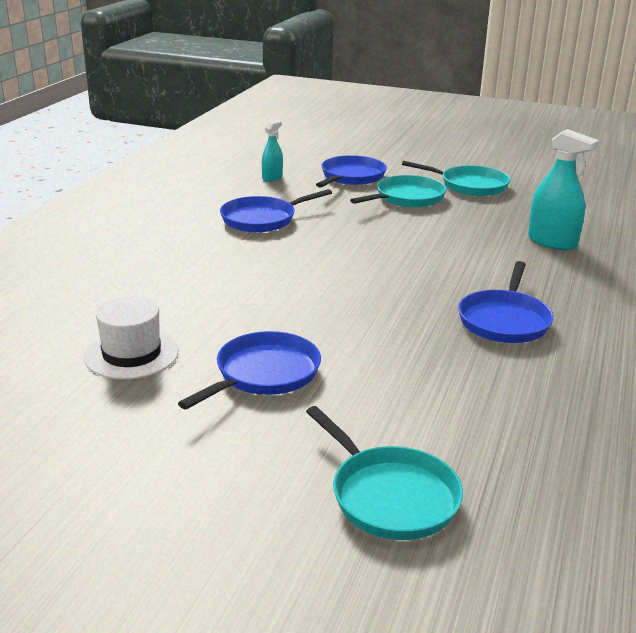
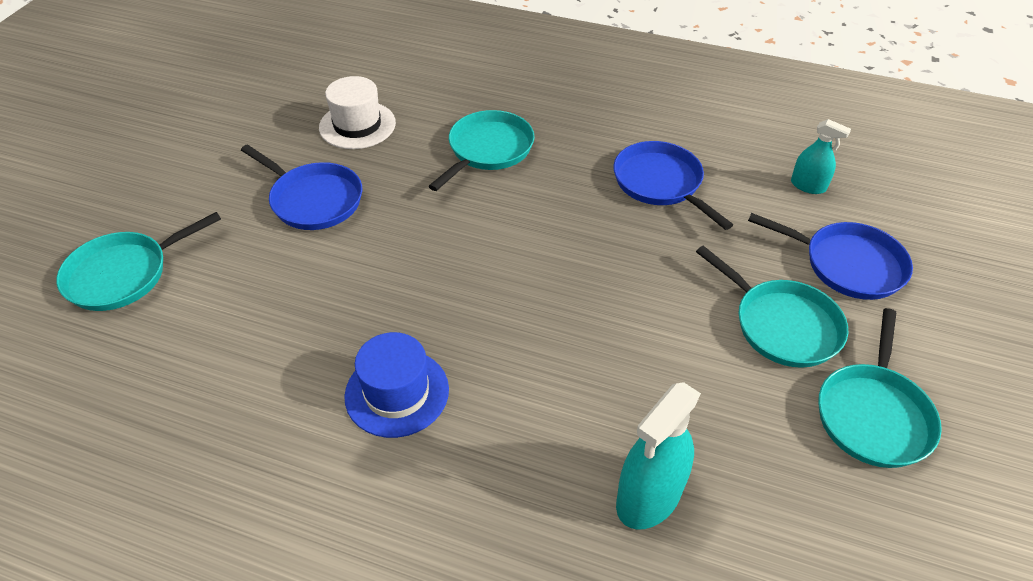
camera: 90 degrees right, 20 degrees up
(200, 283) = (488, 150): none -> turquoise pan
(504, 320) = (397, 392): blue pan -> blue hat

